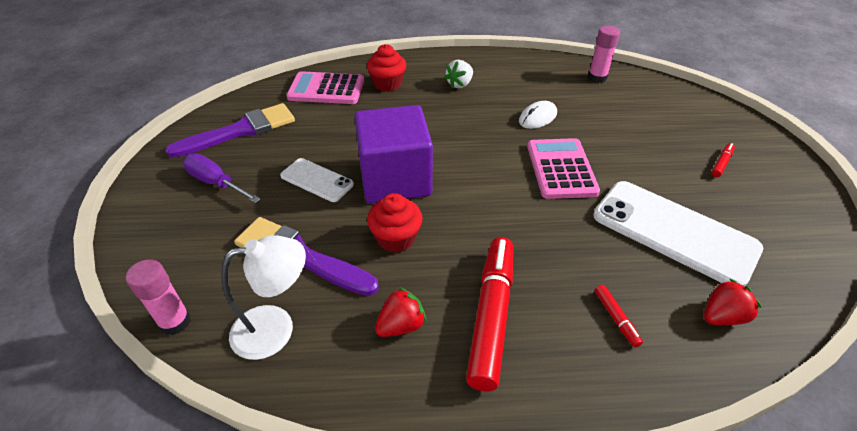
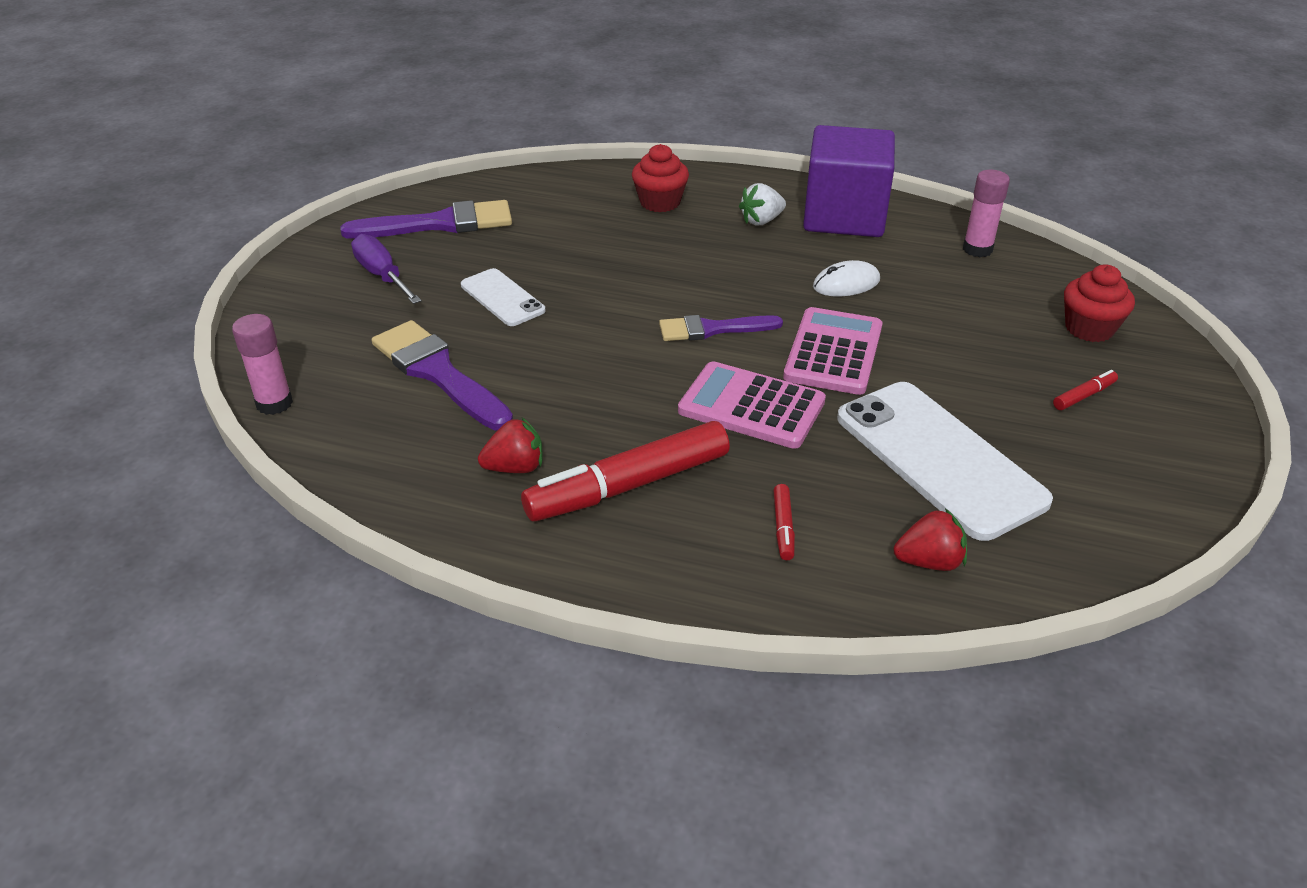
camera: 20 degrees right, 5 degrees down
(276, 328) = (376, 435): white lamp -> none
(326, 89) = (574, 194): pink calculator -> pink calculator (751, 406)
(395, 179) = (600, 317): purple cube -> purple cube (844, 216)
(396, 238) = (562, 381): red cupcake -> red cupcake (1089, 328)
(475, 170) = (712, 329): none -> purple brush
(491, 316) = (628, 485): red marker -> red marker turned 150 degrees counterclockwise

